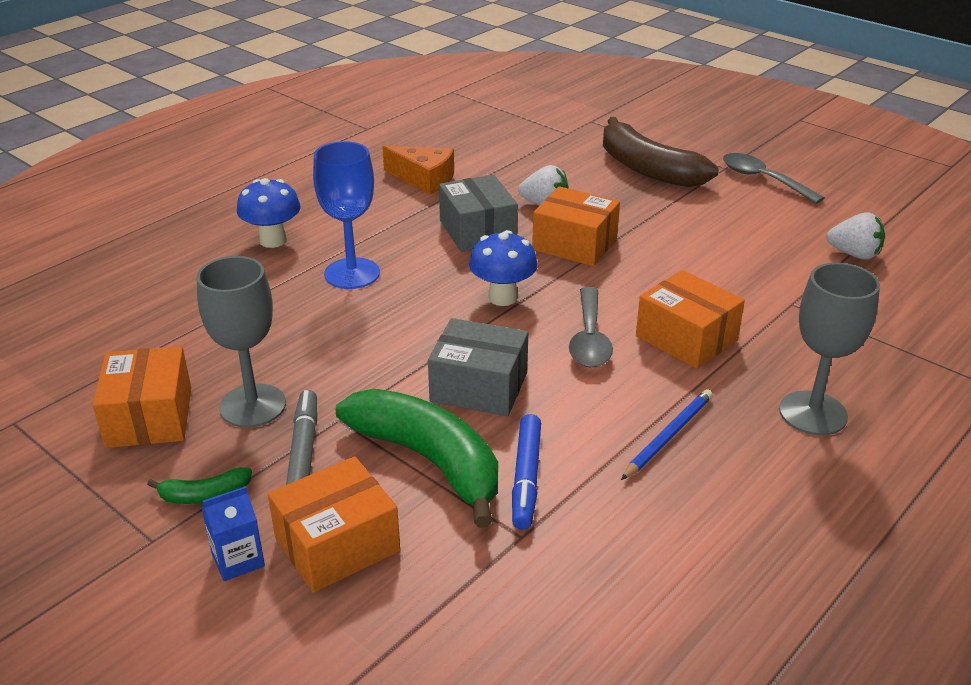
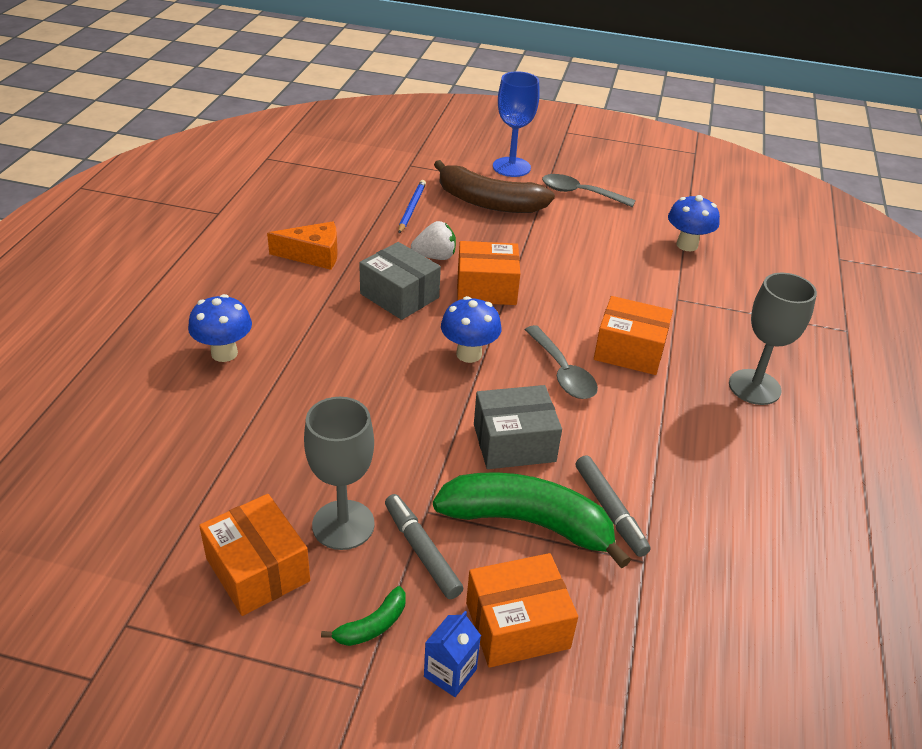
camera: 30 degrees left, 5 degrees up
(337, 544) = (517, 625): orange box -> orange box turned 45 degrees clockwise
(352, 273) = (325, 367): blue goblet -> blue goblet (511, 167)
(526, 478) = (610, 510): blue marker -> grey marker
(668, 436) = (678, 438): blue pencil -> blue pencil (411, 208)
(854, 254) = (687, 245): white strawberry -> blue mushroom

